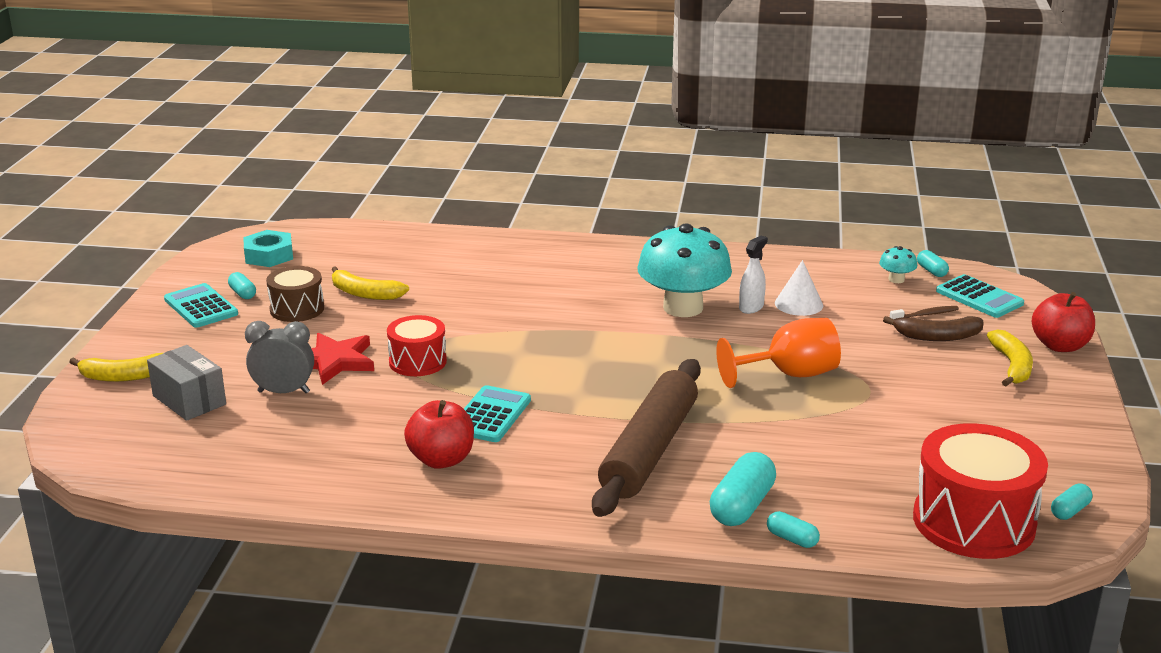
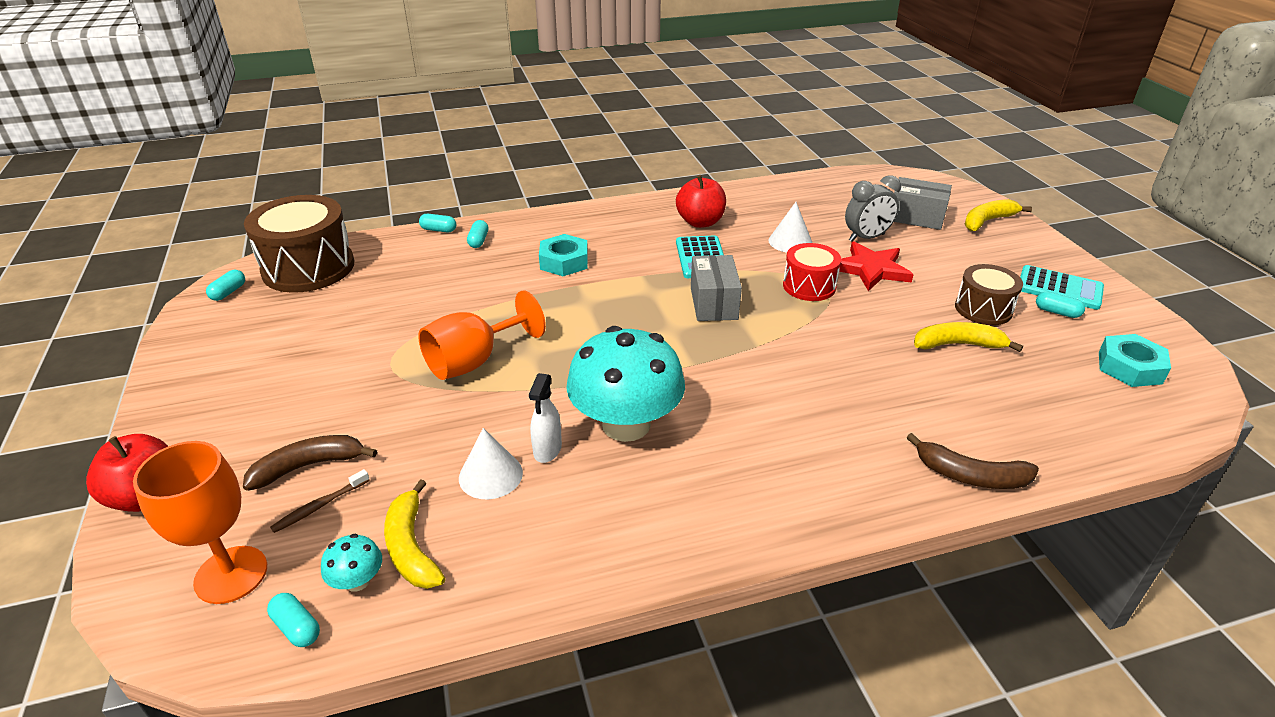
camera: 155 degrees right, 10 degrees up
(370, 409) = (790, 241): none -> white cone
(479, 239) = (970, 476): none -> brown banana
(528, 369) = (714, 303): none -> grey box
(649, 450) = (564, 261): brown rolling pin -> turquoise nut
(742, 506) = (478, 241): turquoise capsule -> turquoise capsule, size x0.54
(973, 522) = (308, 268): red drum -> brown drum
(979, 297) = (231, 574): turquoise calculator -> orange goblet
(1012, 366) = (225, 441): yellow banana -> yellow banana (411, 547)

